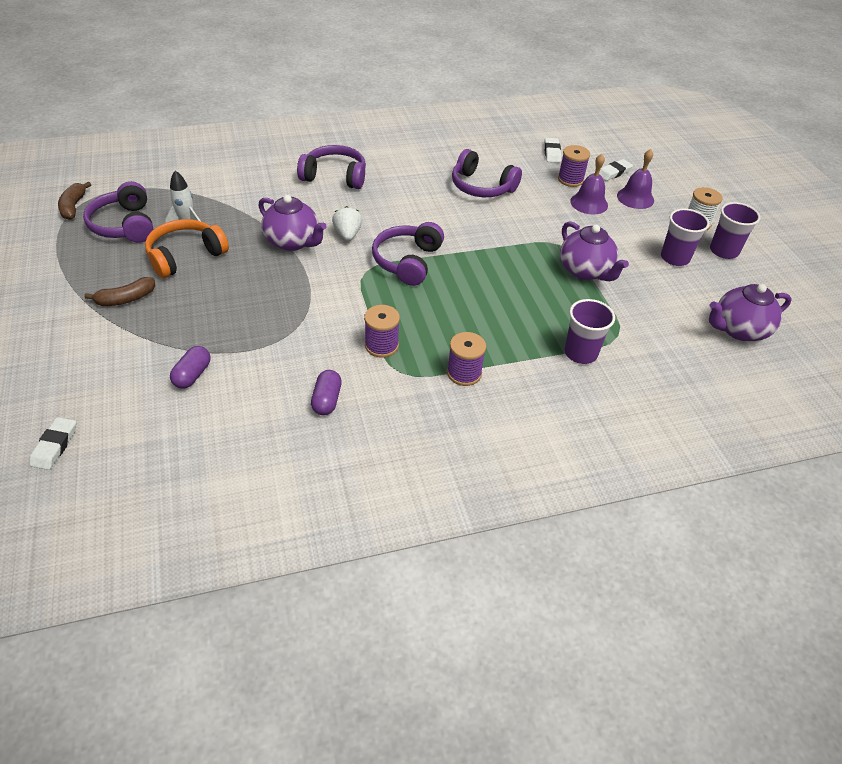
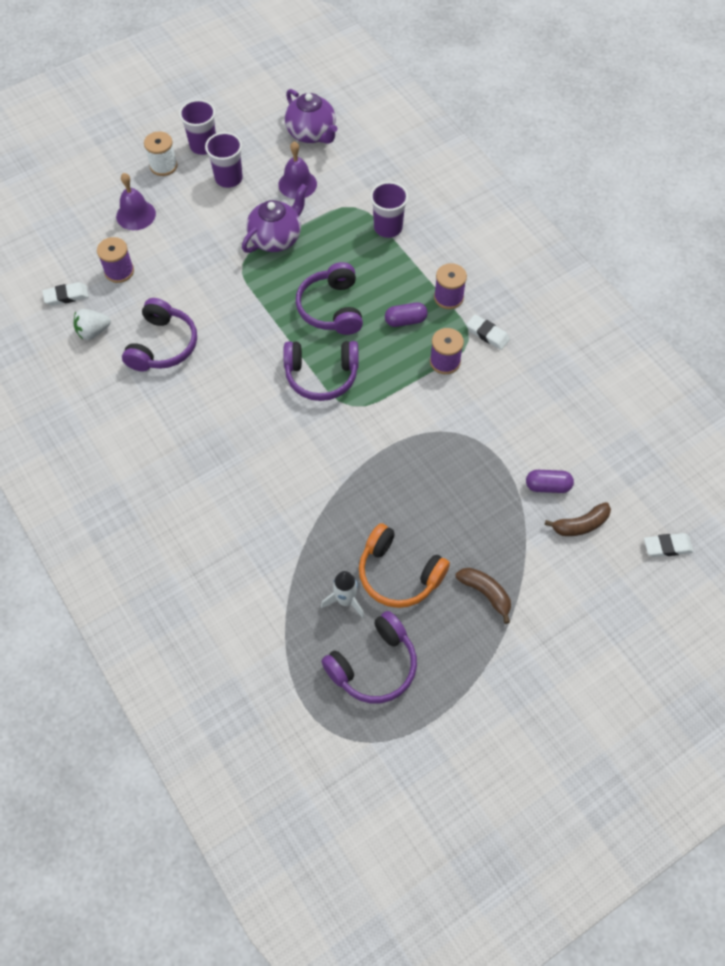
camera: 105 degrees left, 15 degrees up
(73, 206) = (364, 745): brown banana -> brown banana (580, 525)
(293, 242) = (333, 484): purple teapot -> none
(327, 400) = (524, 379): purple capsule -> purple capsule (405, 320)
(335, 176) = (193, 491): purple headphones -> purple headphones (331, 308)
(347, 234) = (299, 440): white strawberry -> white strawberry (93, 332)
(589, 203) = (160, 250): purple bell -> purple bell (297, 184)
(613, 172) = (91, 237): white eraser -> white eraser (487, 334)

